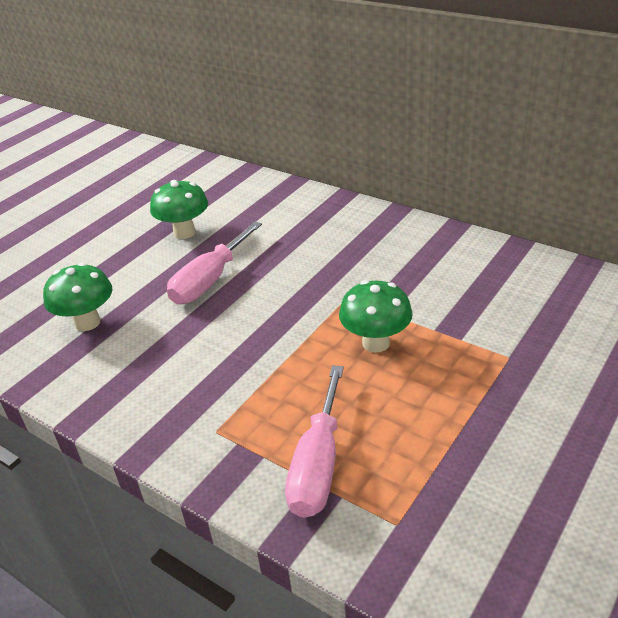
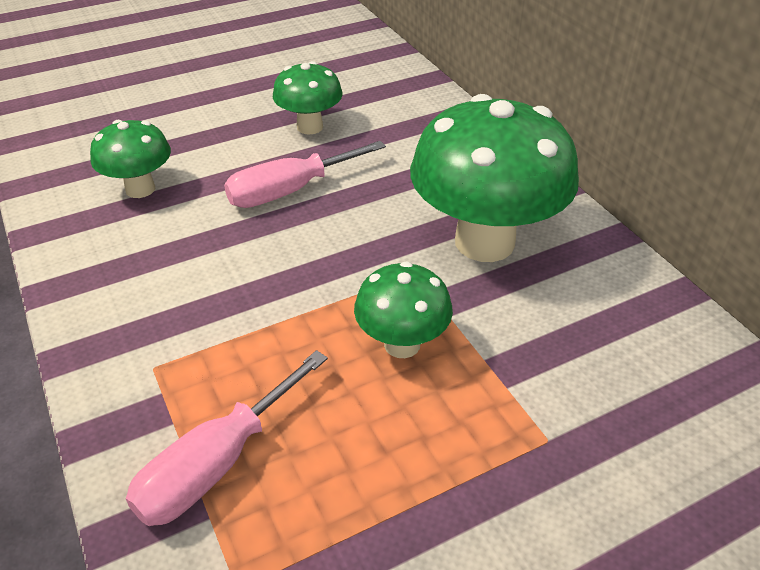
camera: 25 degrees right, 5 degrees up
(375, 261) = (484, 242): none -> green mushroom

